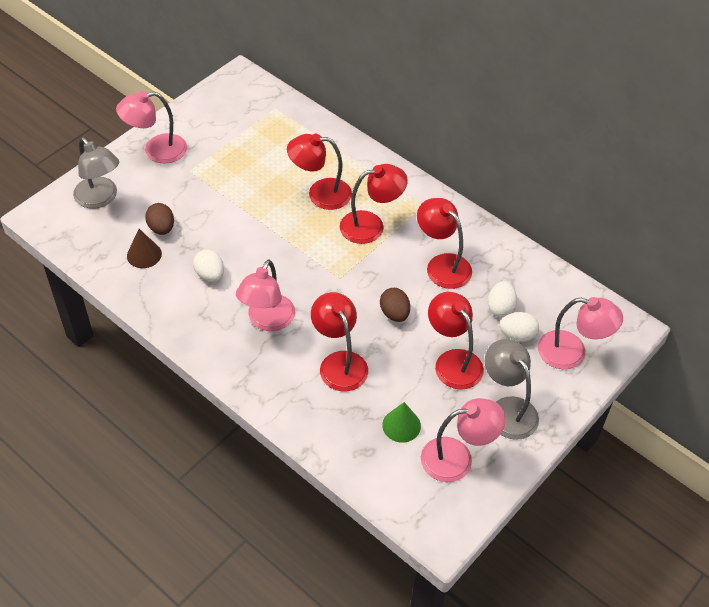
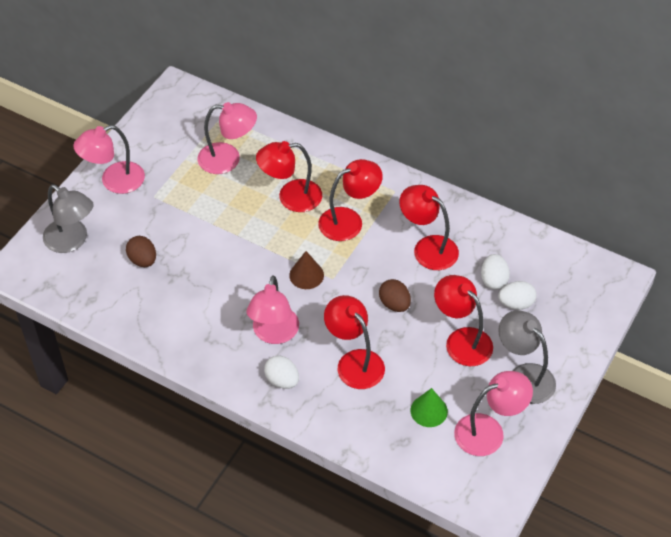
camera: 10 degrees left, 0 degrees up
(144, 254) = (133, 290): brown cone -> brown cone (306, 275)
(210, 275) = (205, 298): white egg -> white egg (282, 380)
(572, 353) = (571, 311): pink lamp -> pink lamp (228, 159)

